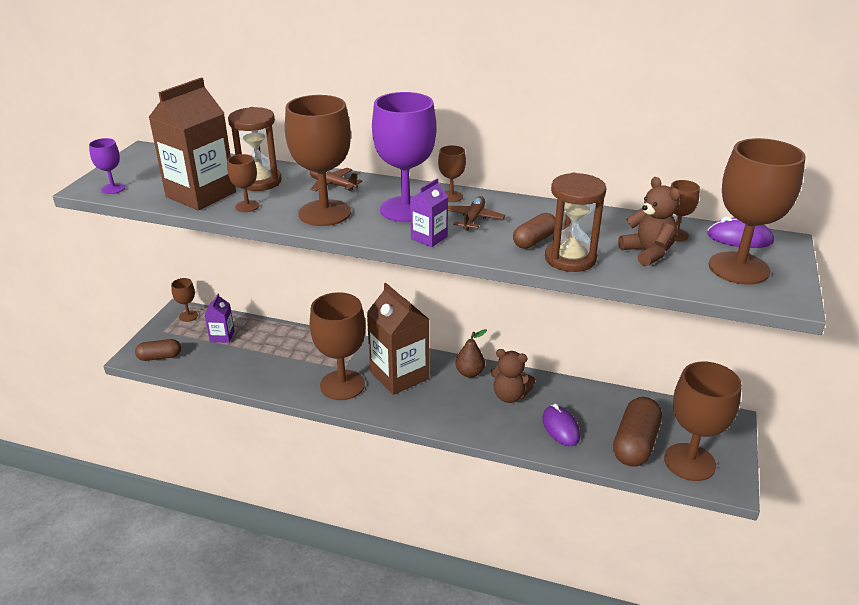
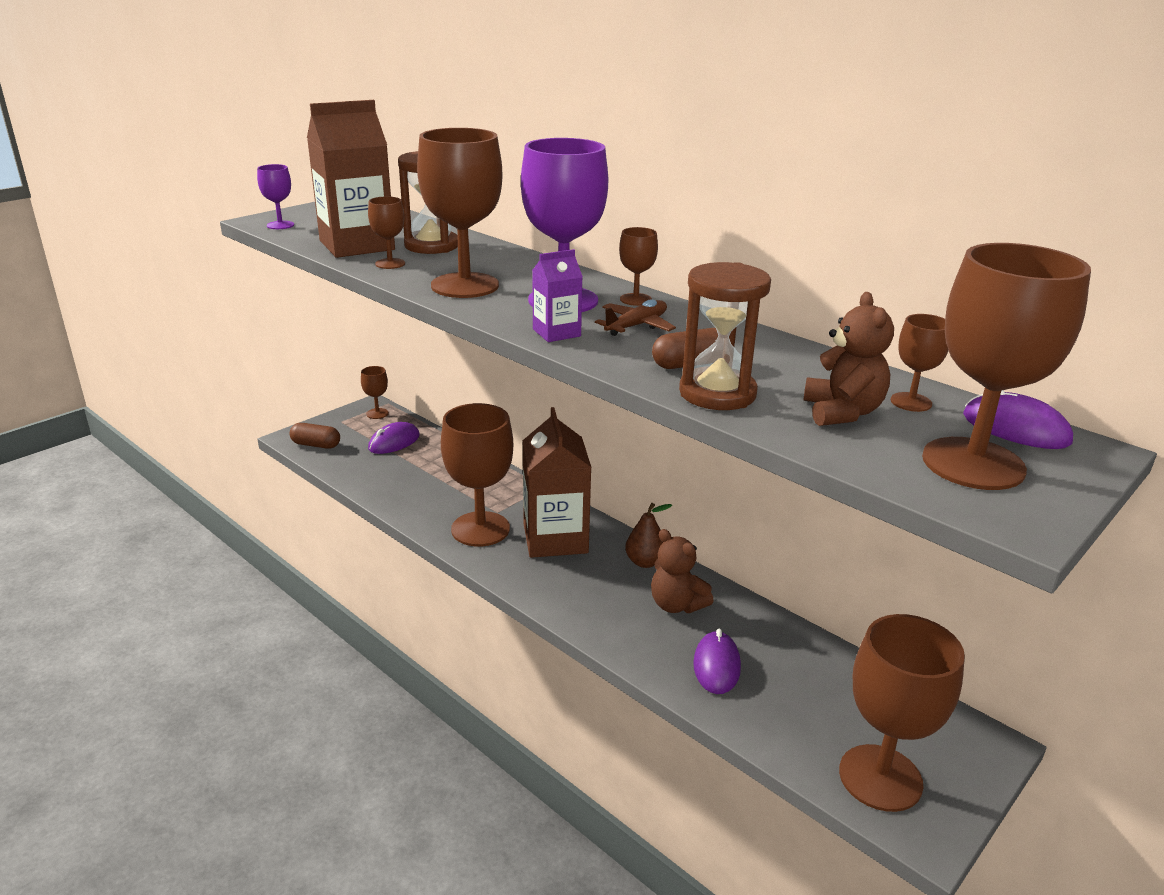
camera: 25 degrees right, 5 degrees down
(222, 336) = (394, 442): purple carton -> purple mouse
(332, 185) = (507, 263): brown plane -> none
(635, 444) = (811, 723): brown capsule -> none

